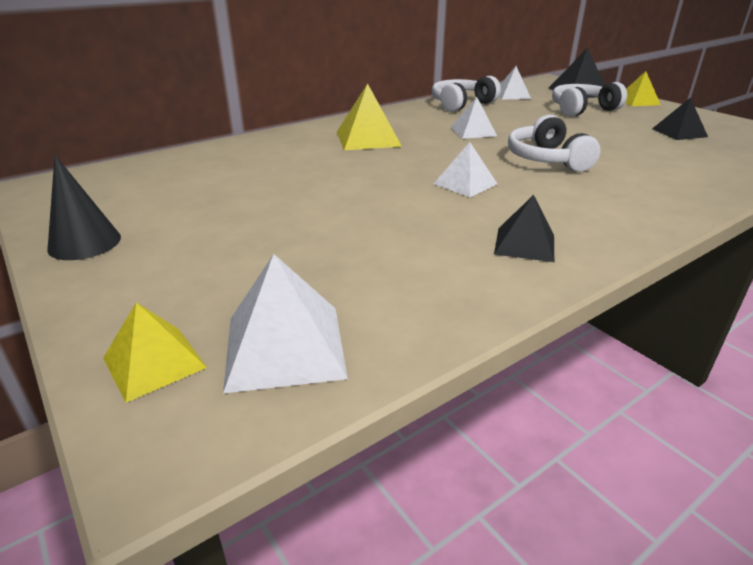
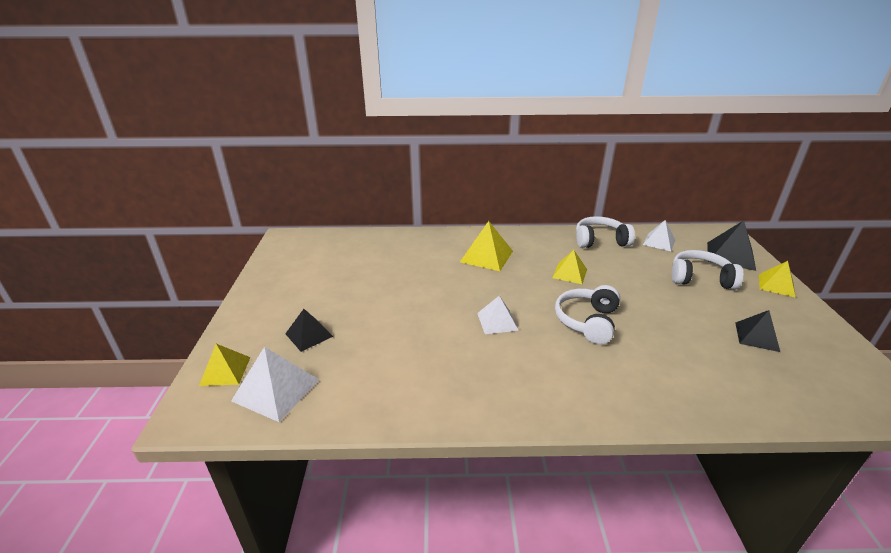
camera: 35 degrees right, 0 degrees up
(84, 243) = (267, 286): black cone -> none
(473, 131) = (569, 273): white pyramid -> yellow pyramid
(525, 244) = (467, 386): black pyramid -> black pyramid (309, 335)

